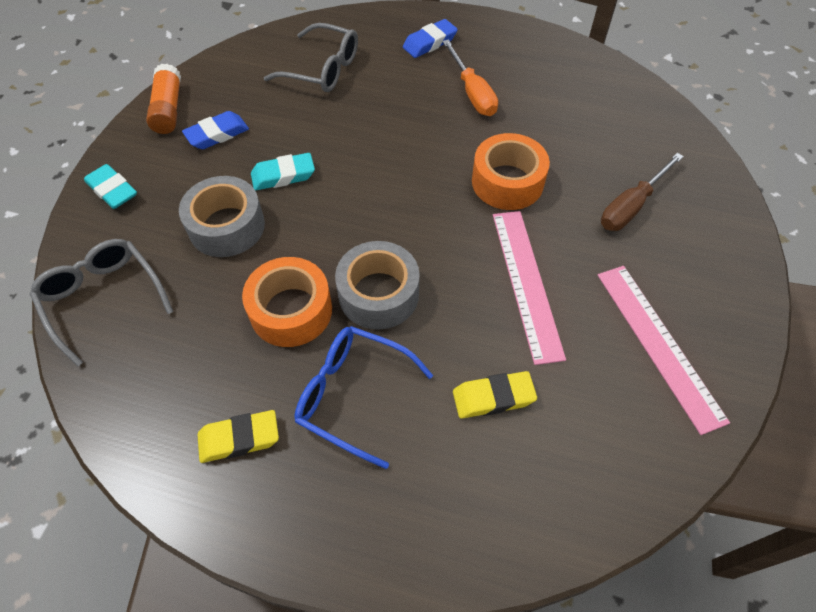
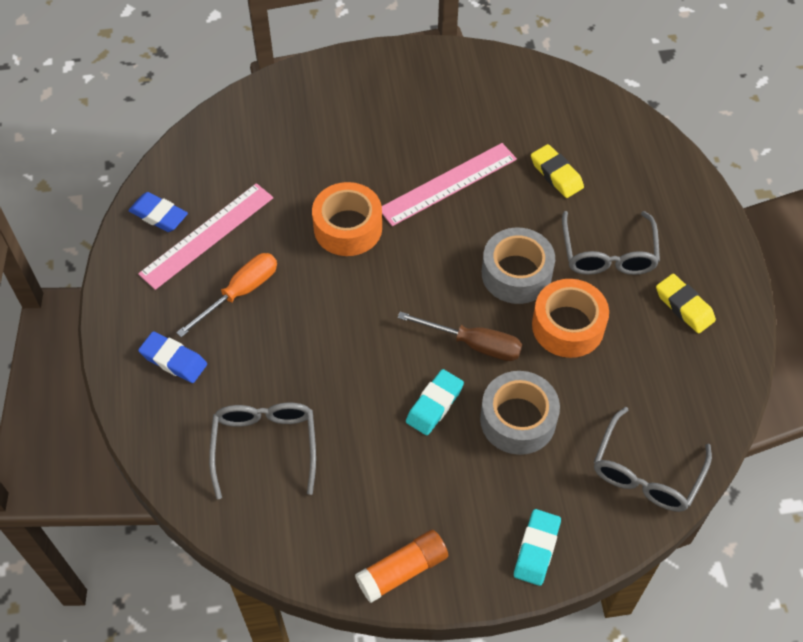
camera: 115 degrees left, 0 degrees up
(217, 134) = (413, 496): blue eraser -> blue eraser (159, 215)
(283, 175) = (434, 405): turquoise eraser -> turquoise eraser turned 75 degrees clockwise
(353, 395) = (608, 254): blue glasses -> grey glasses
(631, 206) = (331, 139): brown screwdriver -> brown screwdriver (474, 344)
(658, 344) = (456, 97): pink ruler -> pink ruler (207, 235)

